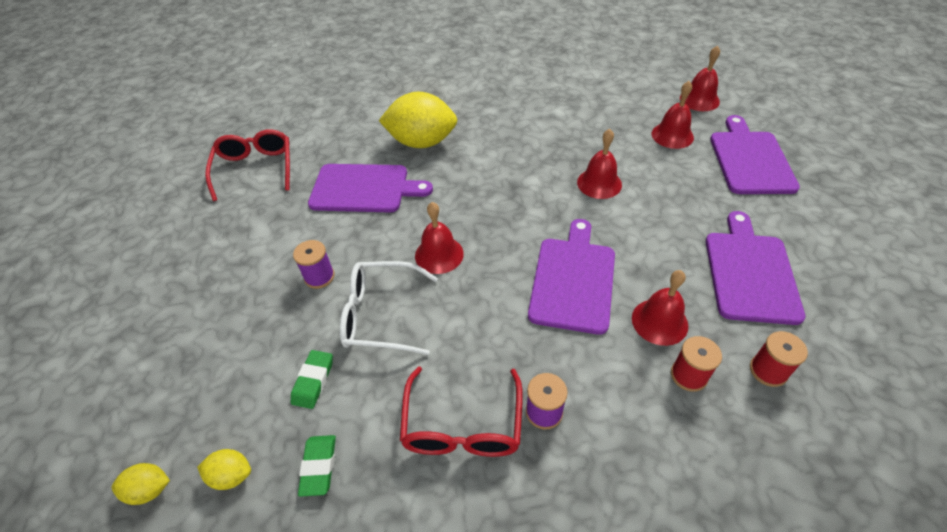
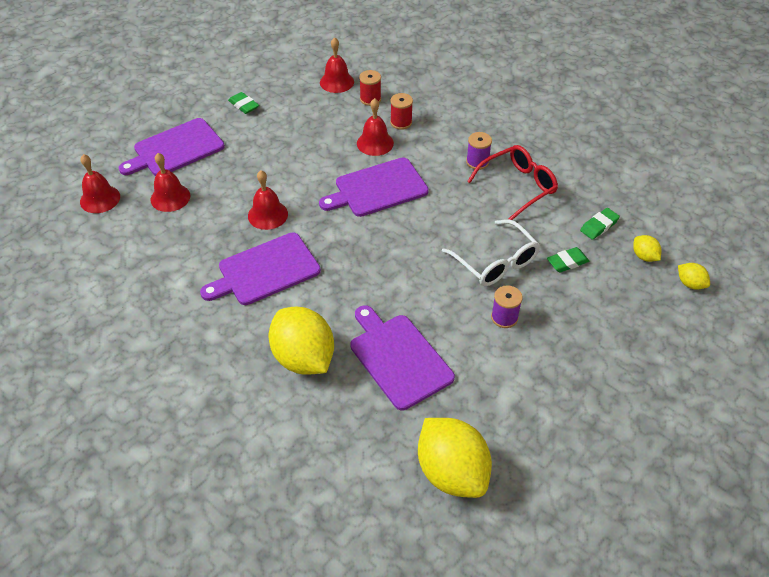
camera: 130 degrees left, 0 degrees up
(255, 168) = (452, 472): red glasses -> yellow lemon
(439, 254) = (420, 264): red bell -> red bell (337, 82)
(750, 272) = (301, 121): purple cutting board -> purple cutting board (265, 270)
(813, 236) = (244, 105): none -> green eraser

